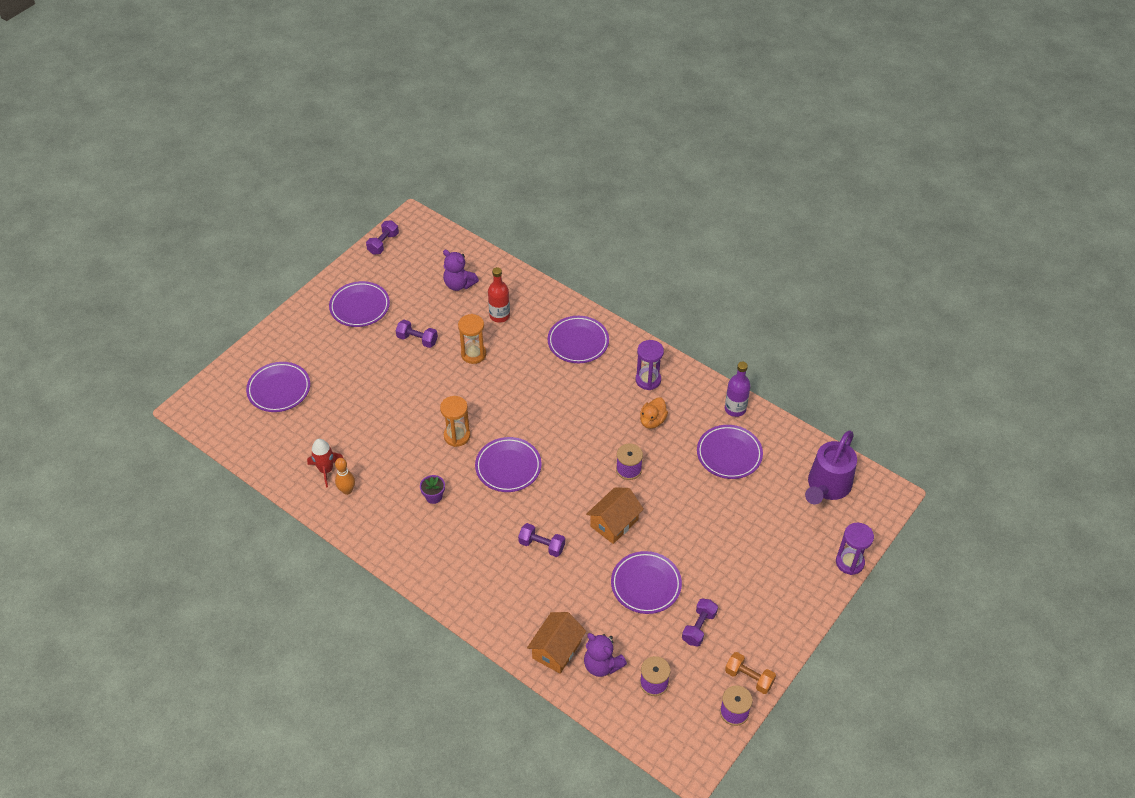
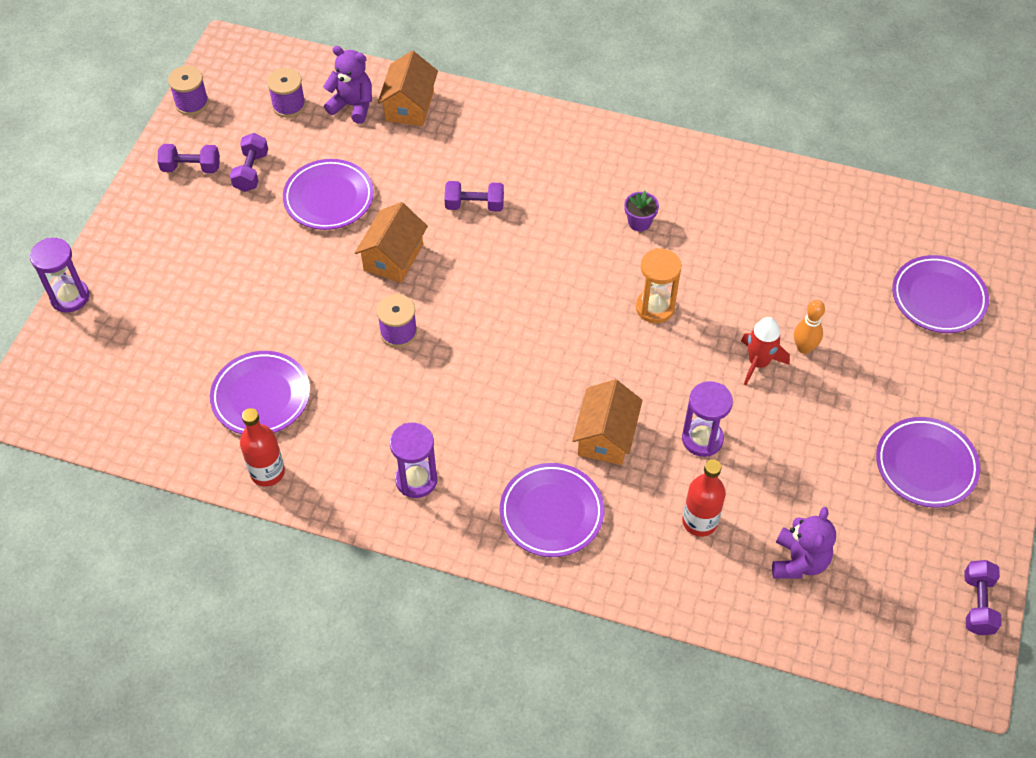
camera: 160 degrees right, 5 degrees up
(326, 470) = (795, 214): red rocket -> red rocket (758, 363)
(347, 490) = (751, 198): orange bowling pin -> orange bowling pin (804, 348)
(417, 340) = (800, 436): purple dumbbell -> purple dumbbell (191, 167)
(459, 284) = (799, 561): purple teddy bear -> purple teddy bear turned 90 degrees clockwise
(473, 354) = (702, 439): orange hourglass -> purple hourglass
(508, 467) = (563, 287): purple plate -> none
(528, 371) = (605, 436): none -> orange house
(652, 421) = (388, 414): orange duck -> none
(735, 409) = (267, 472): purple bottle -> red bottle
(749, 678) = (181, 138): orange dumbbell -> none
(827, 487) = (110, 390): purple watering can -> none

